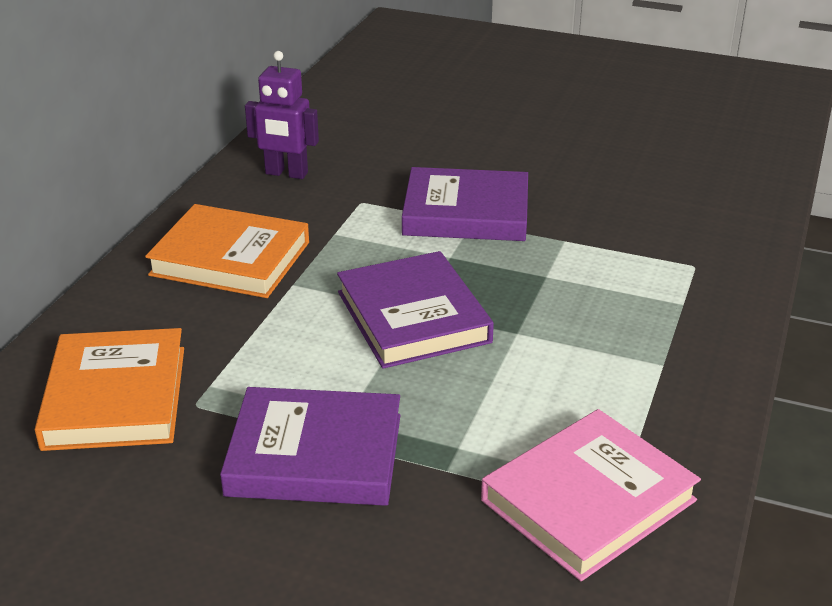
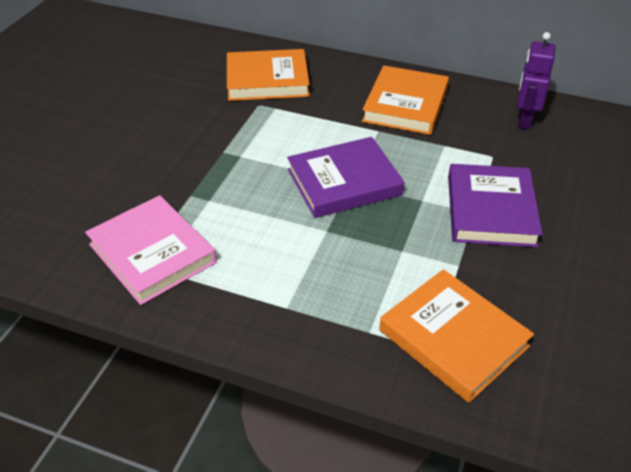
camera: 90 degrees right, 10 degrees up
(315, 455) = (211, 147): purple book -> none
(675, 252) = (453, 338): none -> orange book

